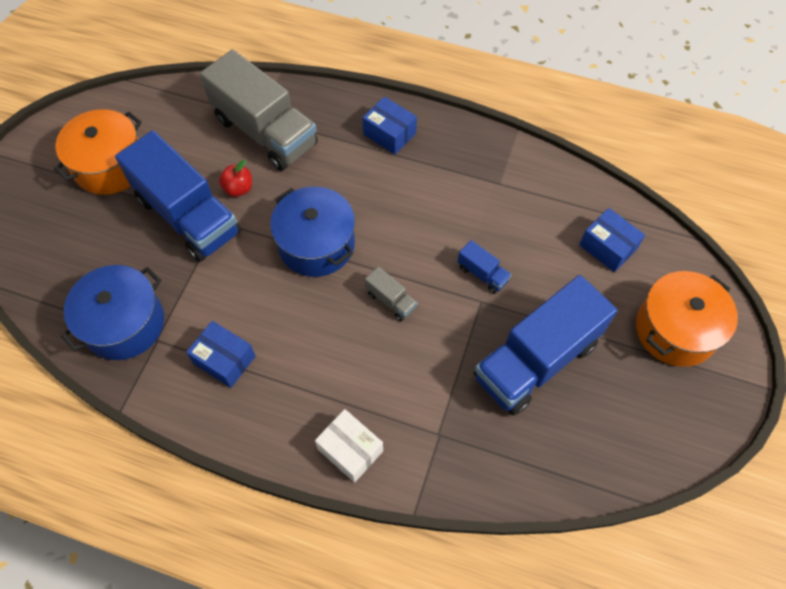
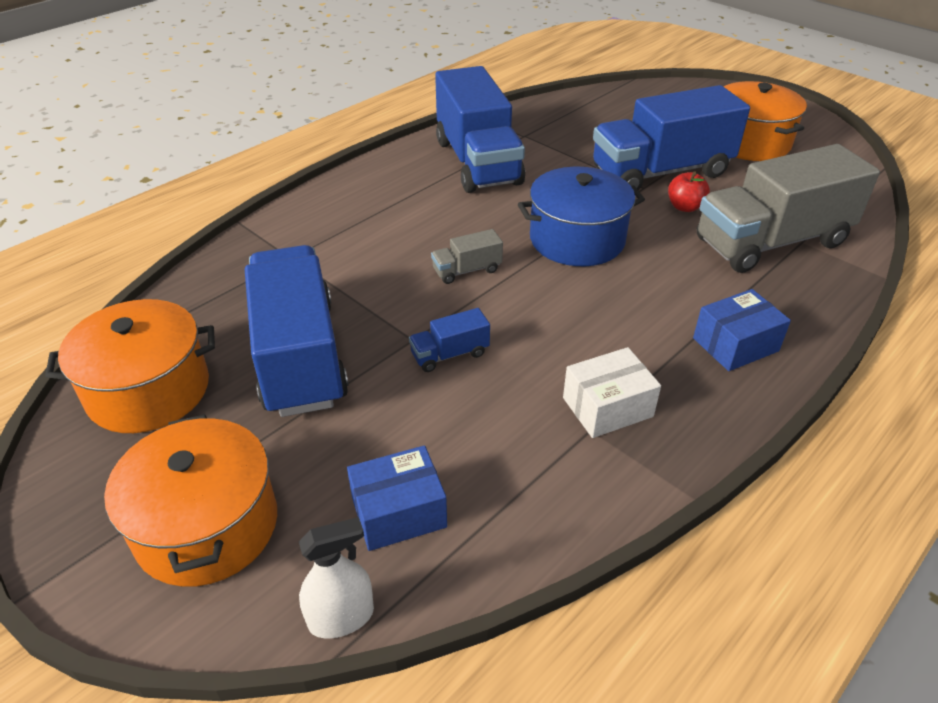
camera: 115 degrees right, 20 degrees down
(124, 323) = (552, 124): blue pot -> none
(224, 360) = (477, 162): blue box -> blue truck
(350, 450) = (330, 204): white box -> white box (607, 407)
(620, 434) = (148, 390): none -> orange pot
(673, 243) = (341, 617): none -> white spray bottle

